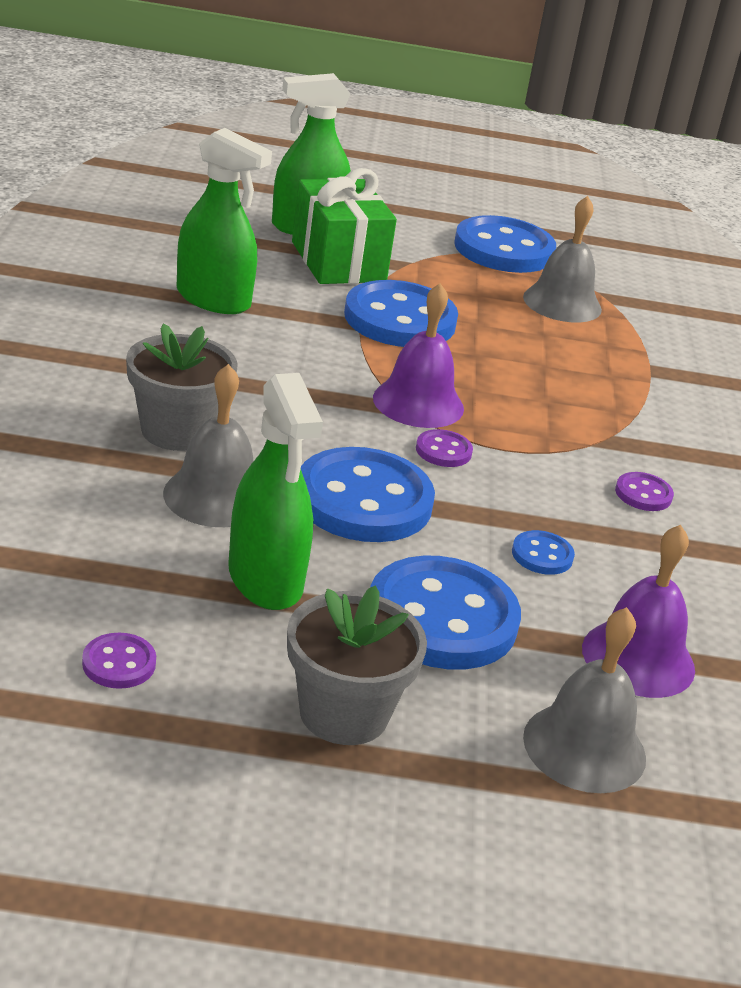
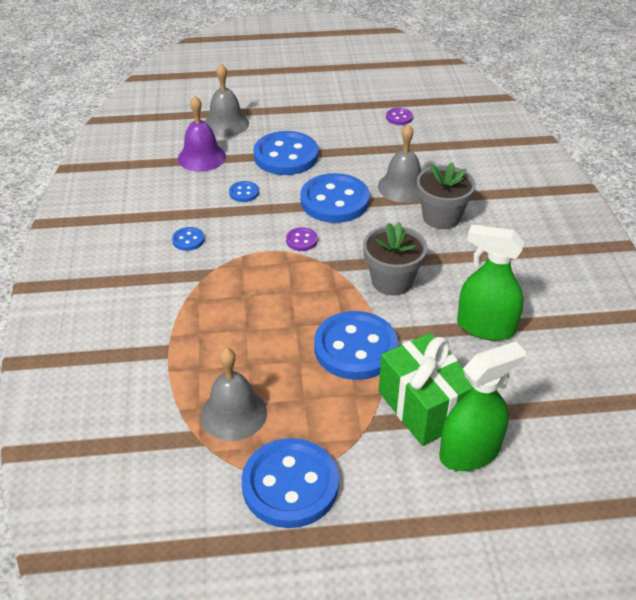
camera: 175 degrees right, 10 degrees up
(265, 580) = (362, 155): green spray bottle -> none
(344, 713) = (314, 118): grey flower pot -> grey flower pot (392, 281)
(418, 403) = (323, 271): purple bell -> none
(643, 494) = (188, 240): purple button -> blue button

